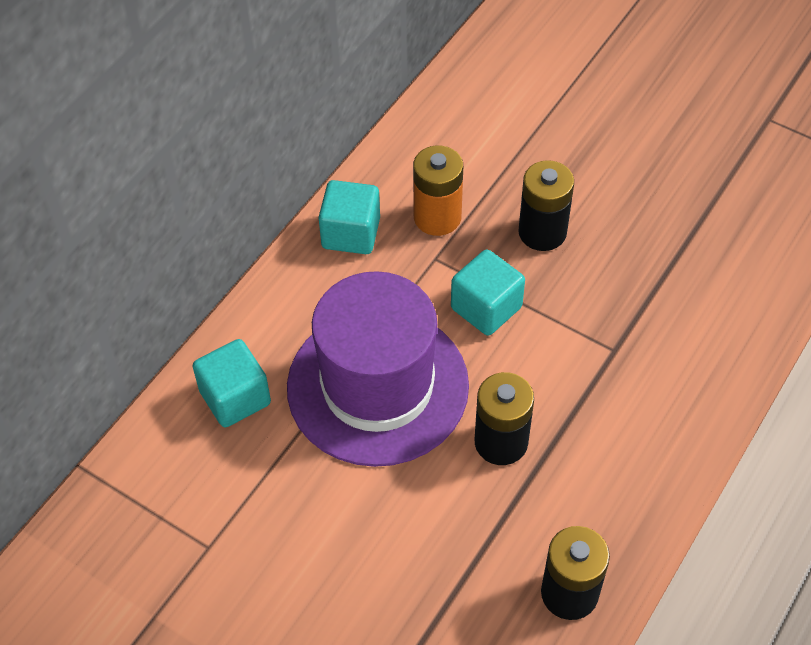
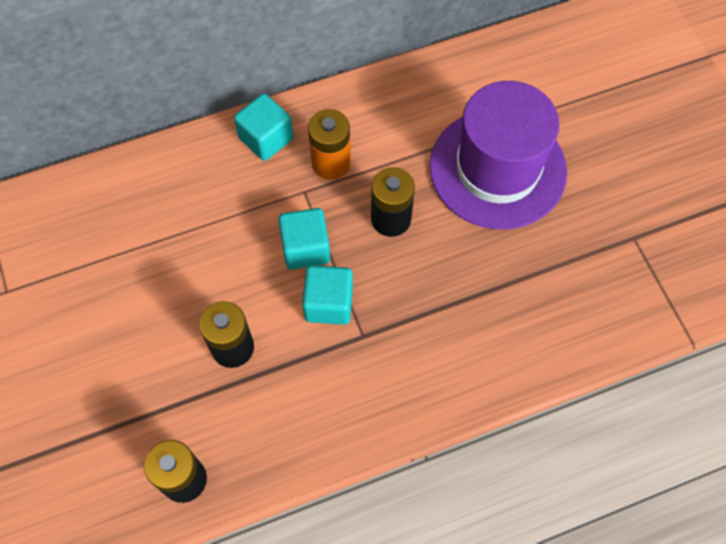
camera: 35 degrees right, 10 degrees up
(235, 397) = (102, 205): turquoise cube -> turquoise cube (328, 303)
(378, 386) = (191, 256): purple hat -> purple hat (497, 169)

